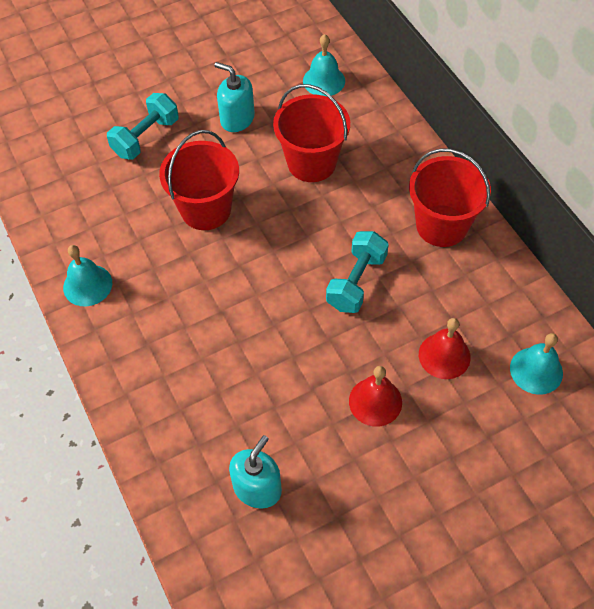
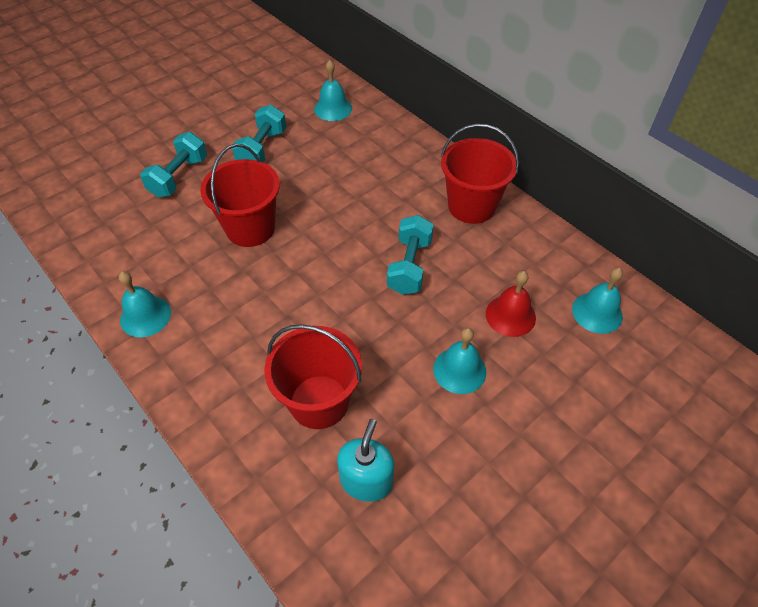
camera: 15 degrees left, 5 degrees down
(237, 119) = (262, 149): turquoise soap dispenser -> turquoise dumbbell
(311, 163) = (340, 174): red bucket -> red bucket (319, 401)
(375, 401) = (459, 370): red bell -> turquoise bell

